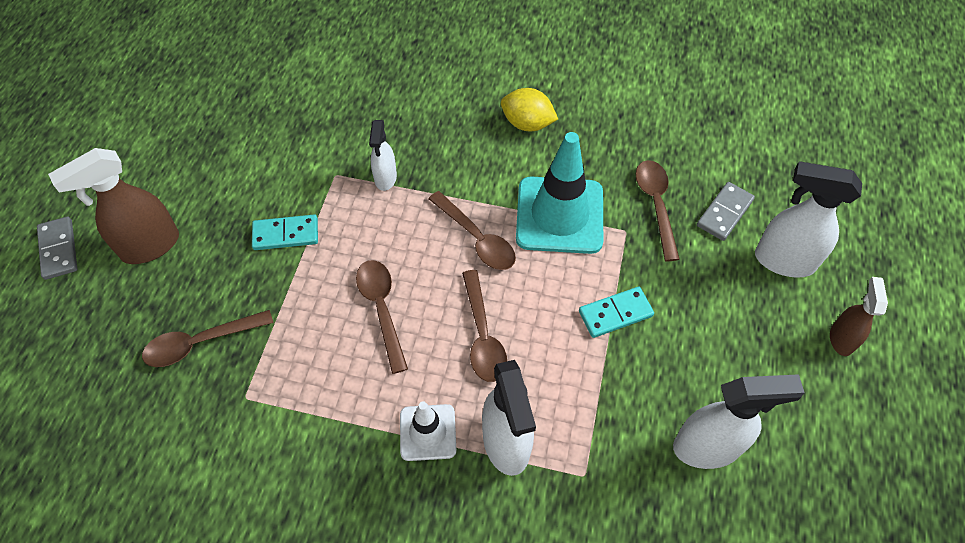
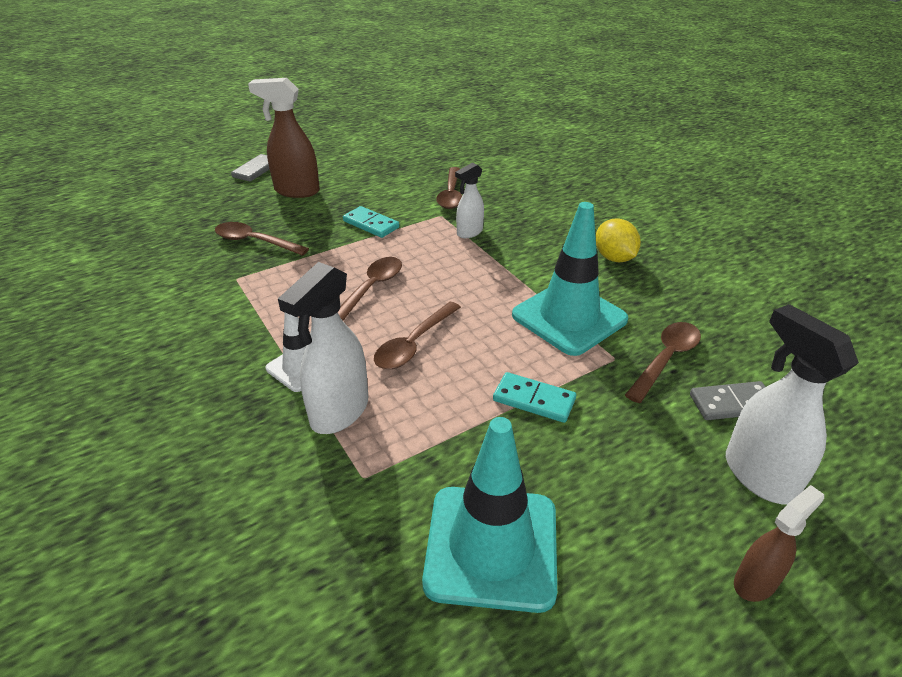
camera: 45 degrees right, 20 degrees down
(477, 238) = (486, 293): brown spoon -> brown spoon (451, 194)
(707, 447) = (491, 547): white spray bottle -> turquoise traffic cone

